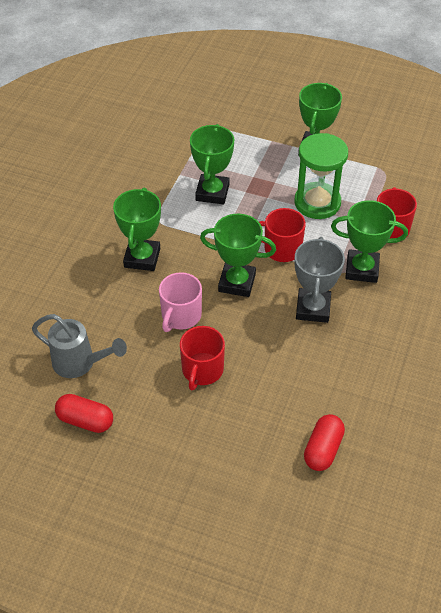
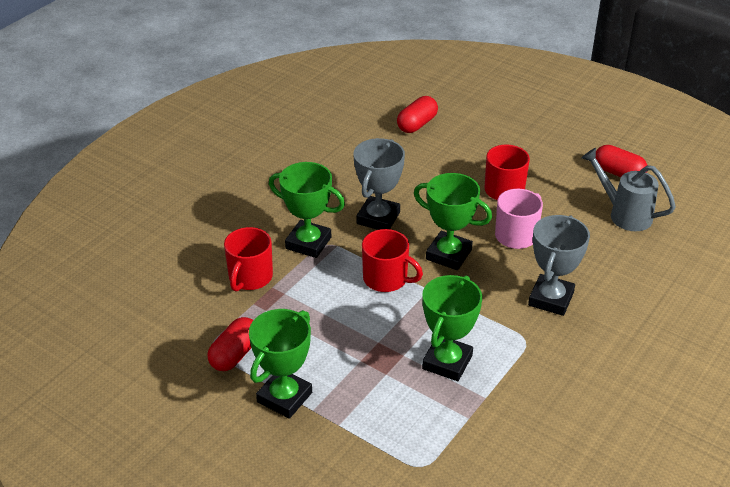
camera: 165 degrees left, 10 degrees down
(142, 258) = (551, 299): green trophy -> grey trophy
(317, 203) = (319, 323): green hourglass -> none
(364, 169) = (235, 354): none -> red capsule

